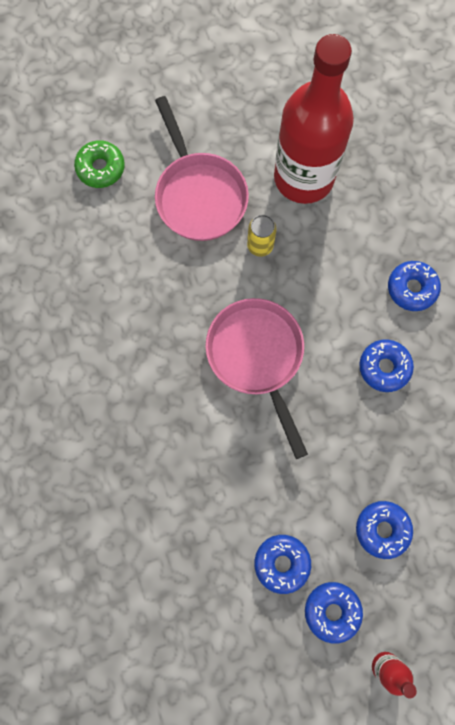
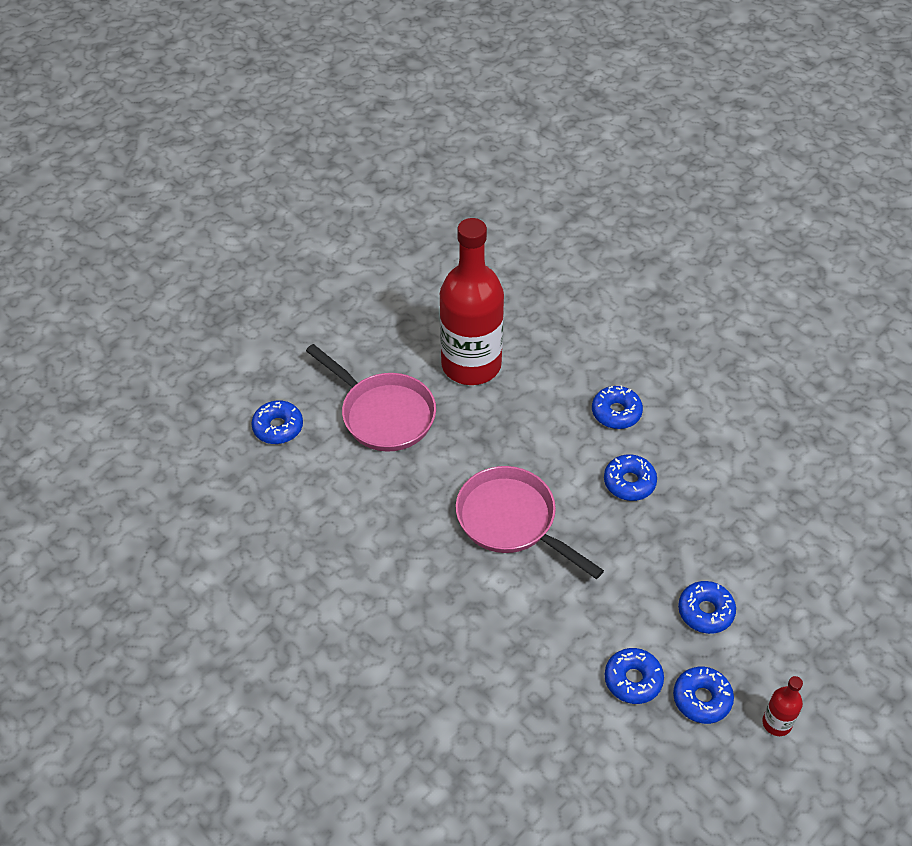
camera: 25 degrees left, 25 degrees down
(101, 168) = (278, 427): green donut -> blue donut
(260, 245) = (462, 432): yellow can -> none

